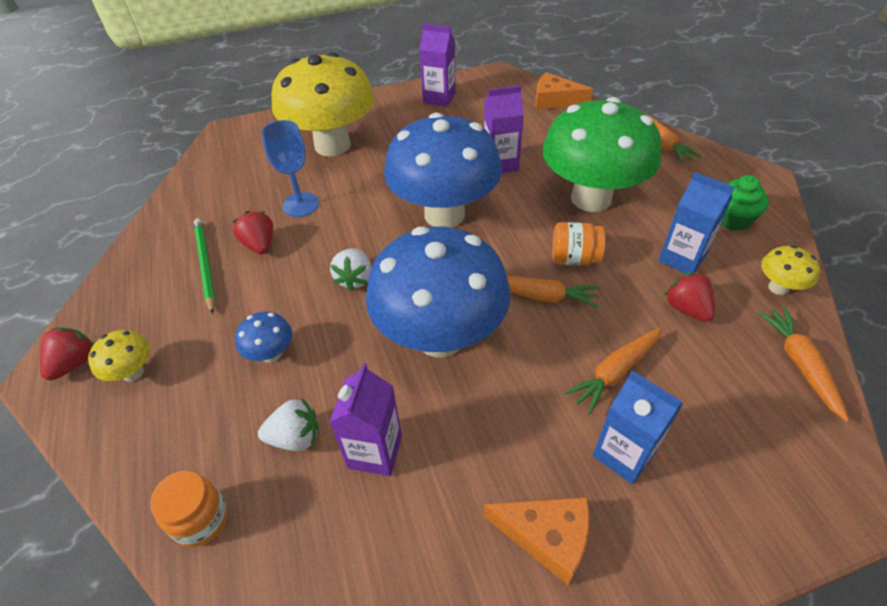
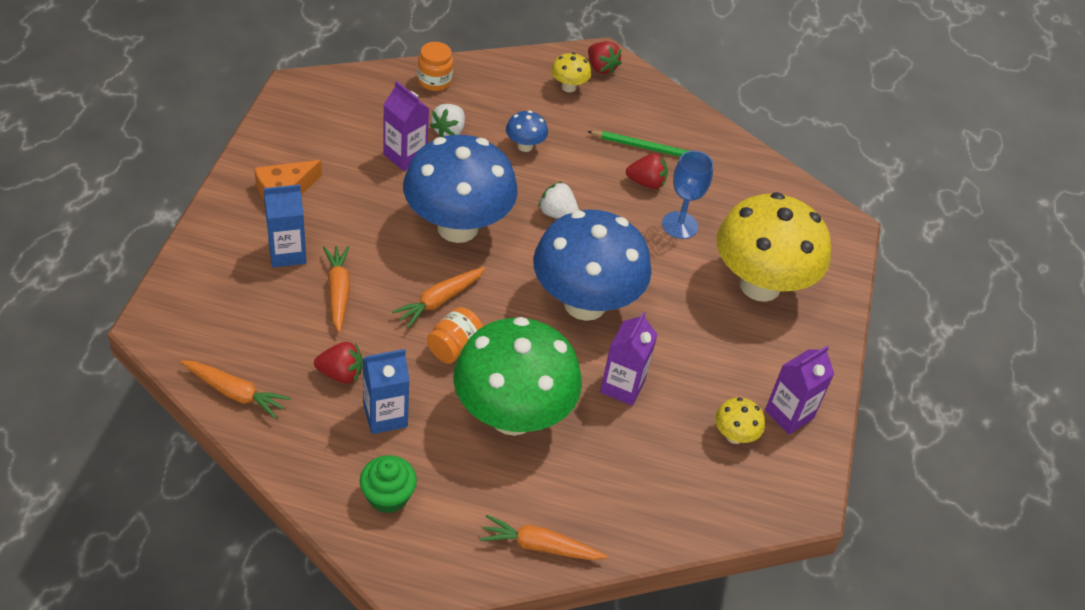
camera: 115 degrees right, 0 degrees up
(554, 101) = (700, 515): orange cheese -> none
(778, 287) = (296, 450): yellow mushroom -> yellow mushroom (734, 436)

